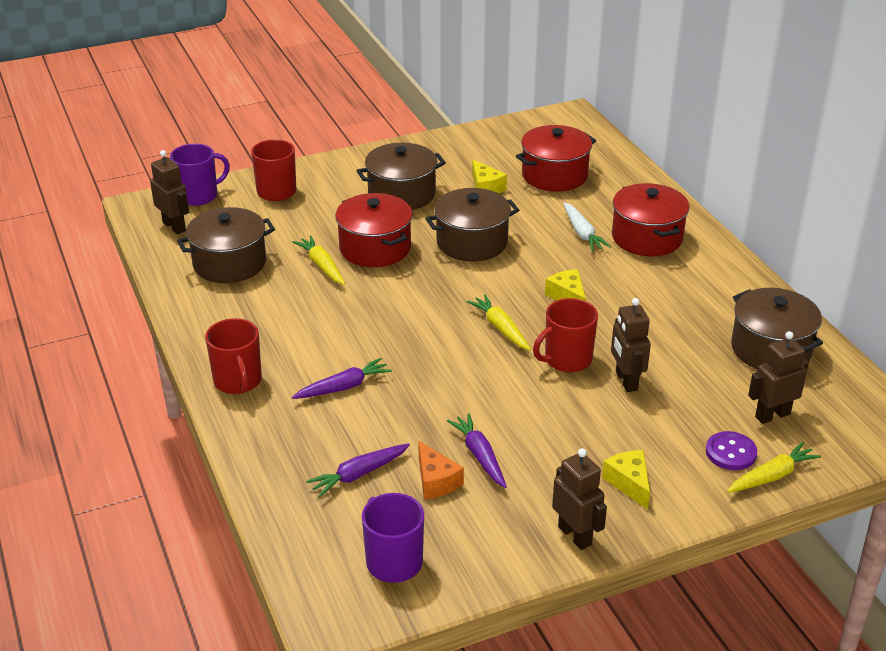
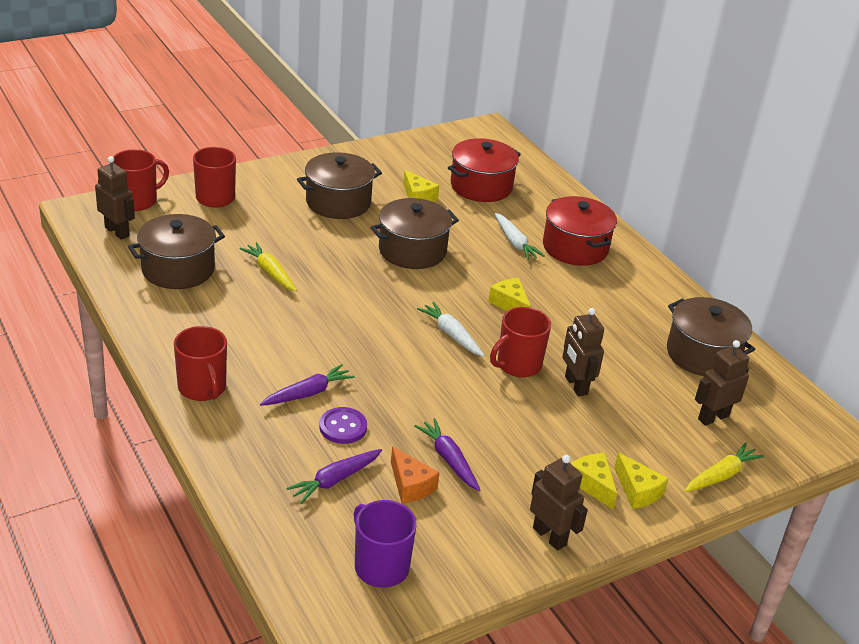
camera: 10 degrees left, 0 degrees up
(199, 195) = (138, 201): purple mug -> red mug
(375, 248) = (320, 255): red pot -> none
(500, 328) = (451, 334): yellow carrot -> white carrot
(677, 490) = (637, 491): none -> yellow cheese
(731, 452) = (681, 453): purple button -> purple button (343, 427)

